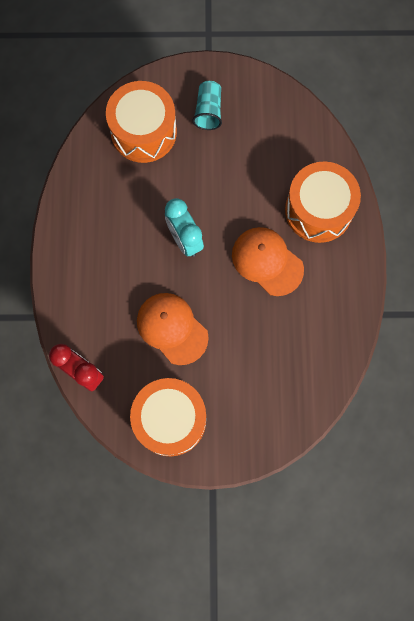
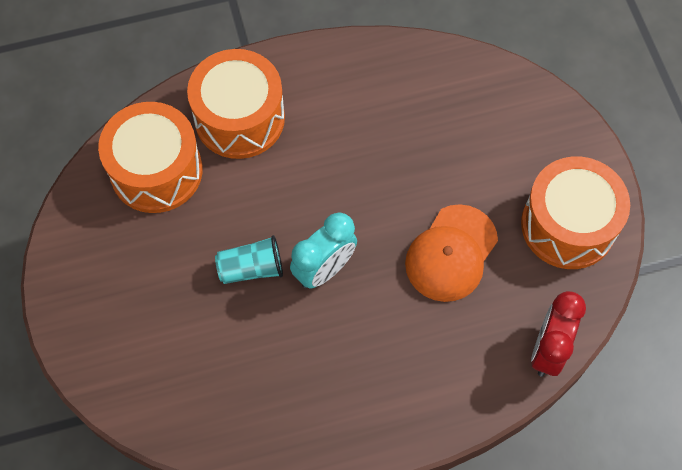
camera: 105 degrees left, 10 degrees down
(143, 132) = (175, 367): orange drum -> orange drum (156, 171)
(208, 111) = (124, 287): turquoise cup -> turquoise cup (251, 268)
(267, 261) = (326, 162): orange cap -> none

